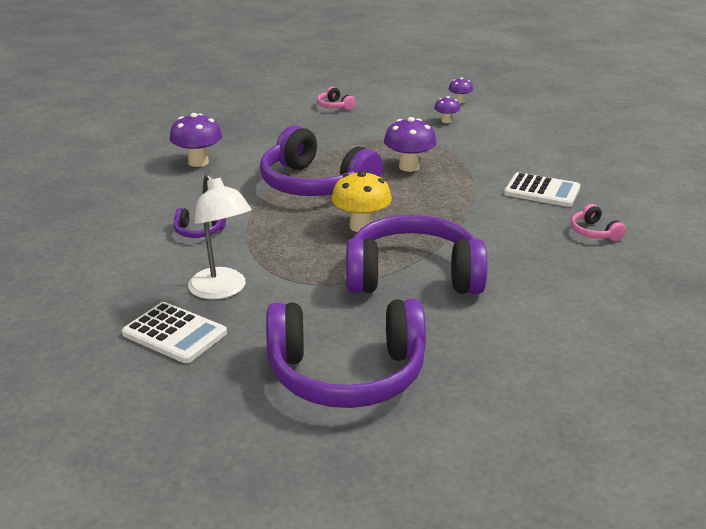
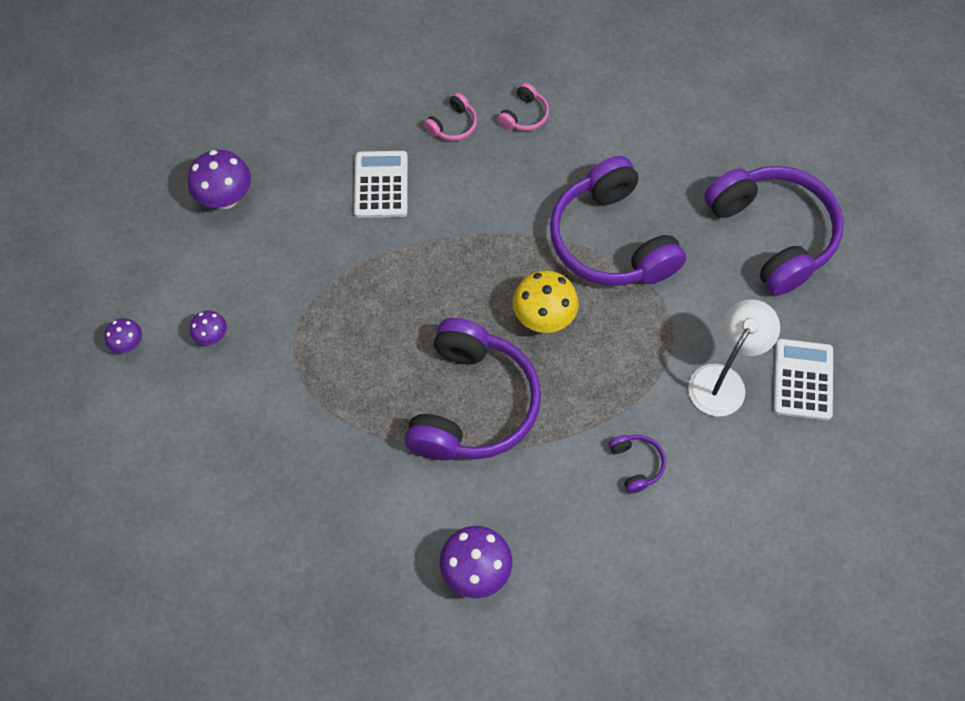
camera: 115 degrees left, 35 degrees up
(335, 106) = (209, 497): pink headphones -> pink headphones (524, 115)
(409, 167) = (378, 327): purple mushroom -> purple mushroom (226, 198)

